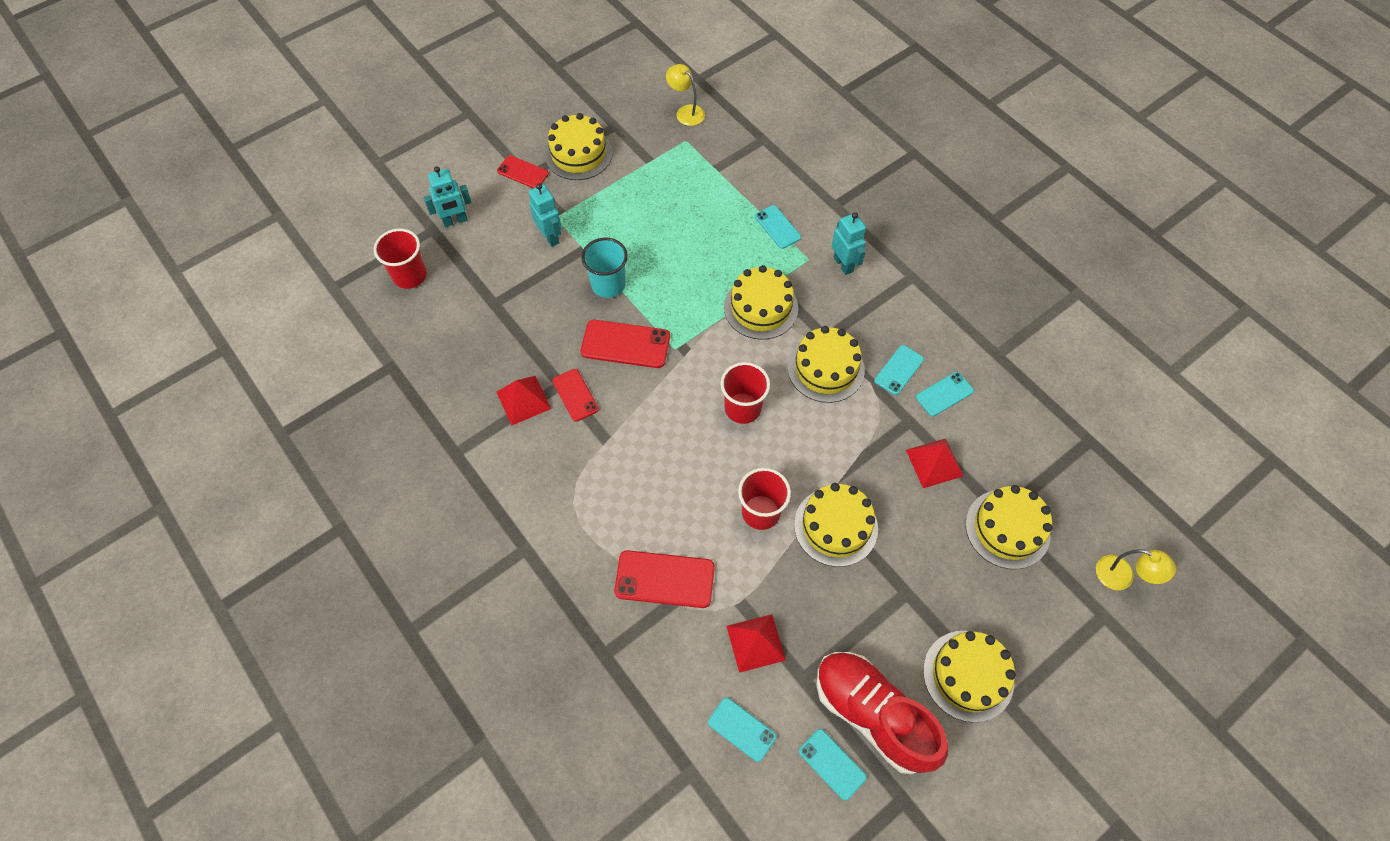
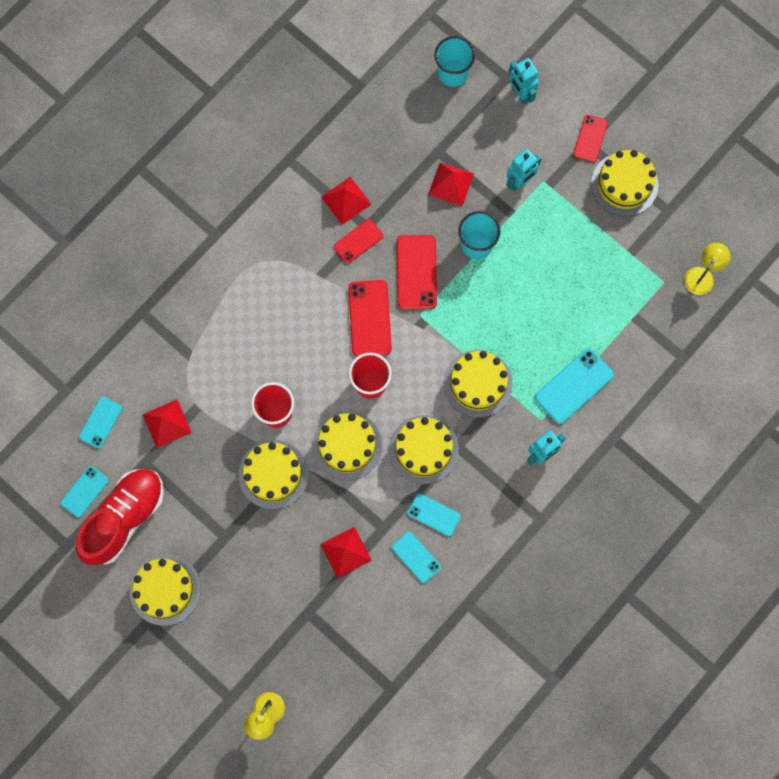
camera: 80 degrees right, 15 degrees up
(410, 276) = (453, 73): red cup -> turquoise cup
(534, 297) = (451, 184): none -> red pyramid
(664, 579) = (207, 345): red phone -> red phone (369, 318)
(777, 227) = (574, 386): turquoise phone -> turquoise phone, size x1.59
(1007, 529) = (294, 617): yellow cake -> yellow cake (347, 445)

